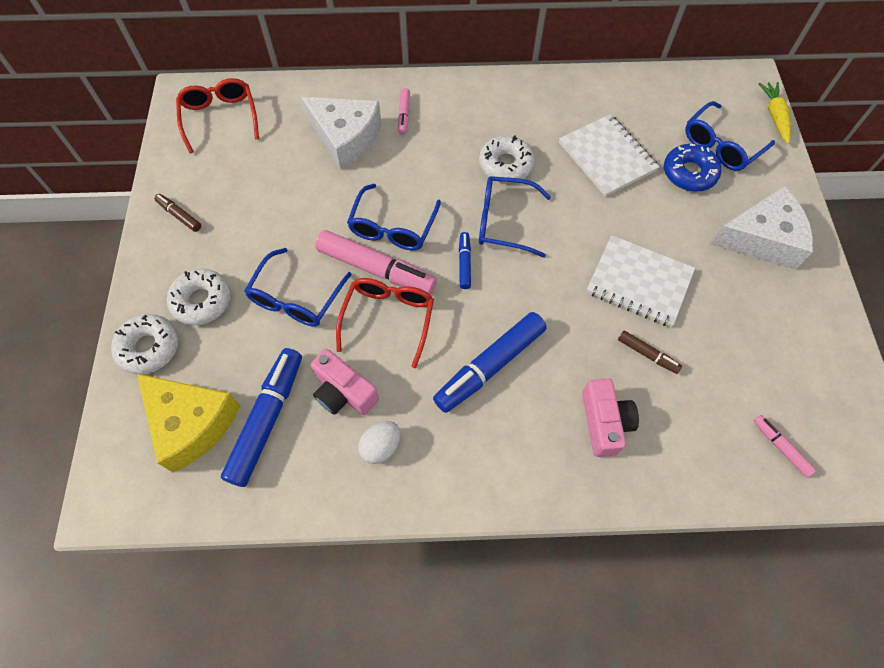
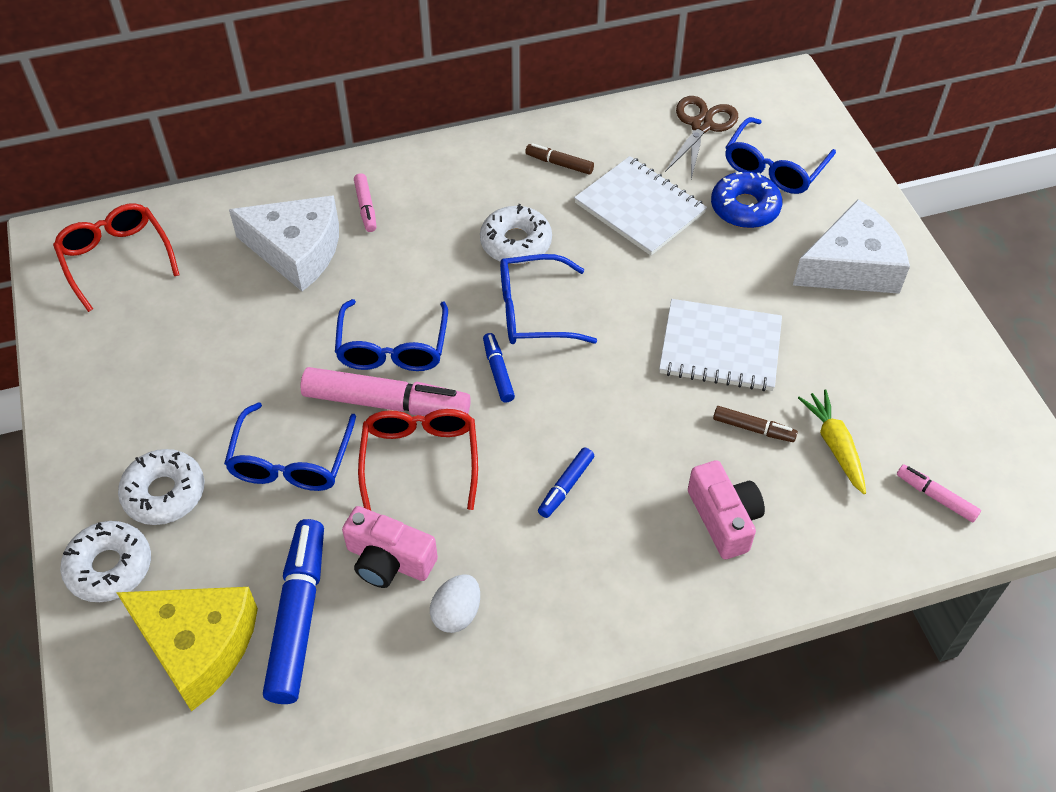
camera: 15 degrees left, 10 degrees down
(179, 215) = (99, 393): brown marker -> brown marker (559, 164)
(489, 366) = (566, 486): blue marker -> blue marker, size x0.49
(672, 101) = (701, 126): none -> brown scissors
(774, 116) = (828, 121): yellow carrot -> yellow carrot (834, 445)

